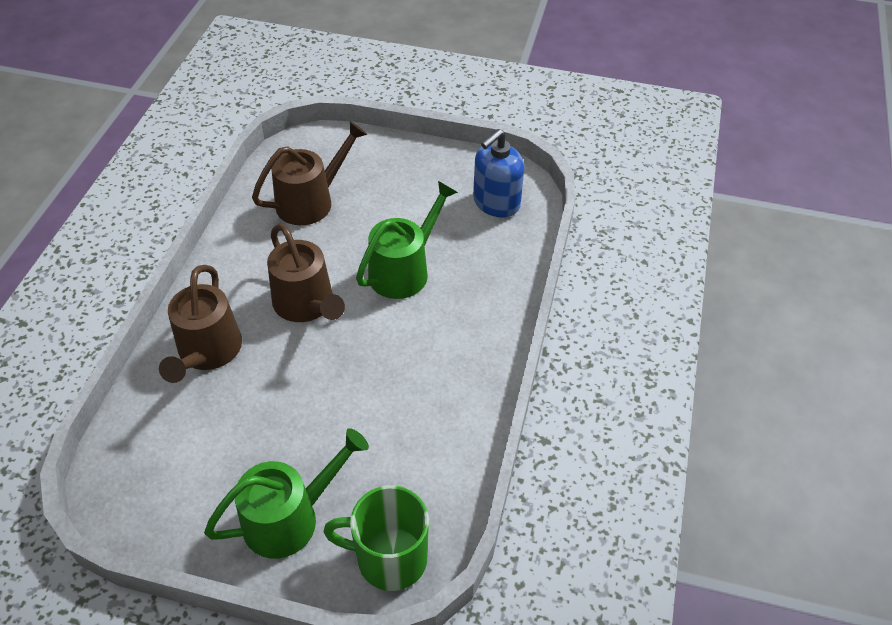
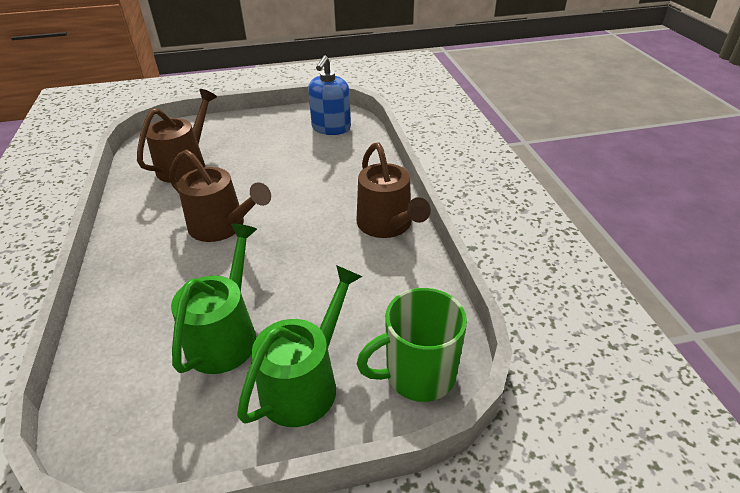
camera: 25 degrees left, 10 degrees down
(207, 352) = (147, 287): brown watering can -> brown watering can (387, 225)
(404, 270) = (289, 182): green watering can -> green watering can (225, 335)

